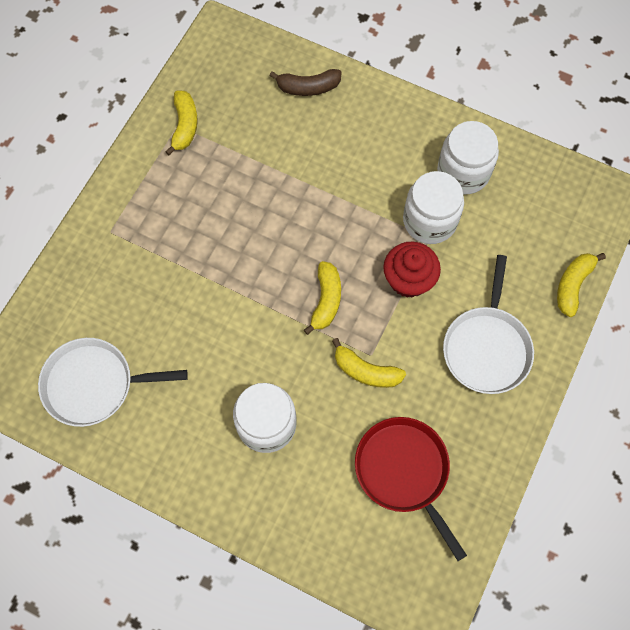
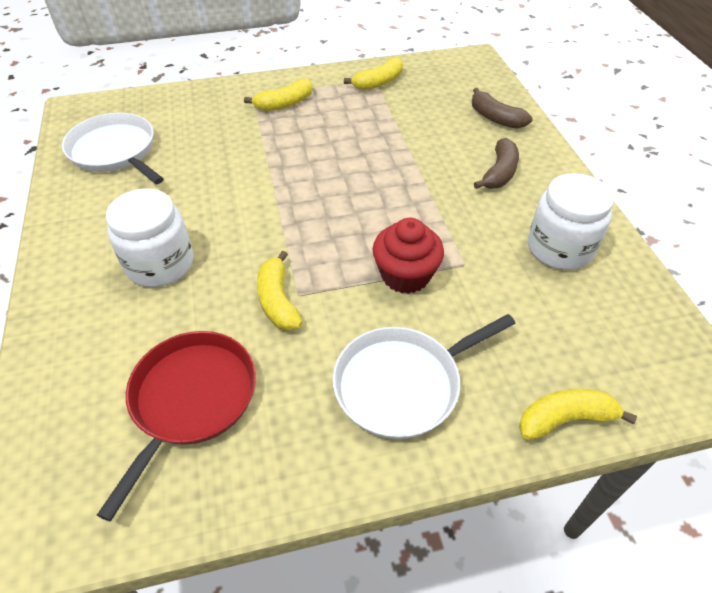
camera: 50 degrees right, 20 degrees down
(326, 300) = (321, 233): yellow banana -> yellow banana (284, 104)
(367, 141) = (499, 173): none -> brown banana
(429, 221) = (481, 254): white jar -> none

